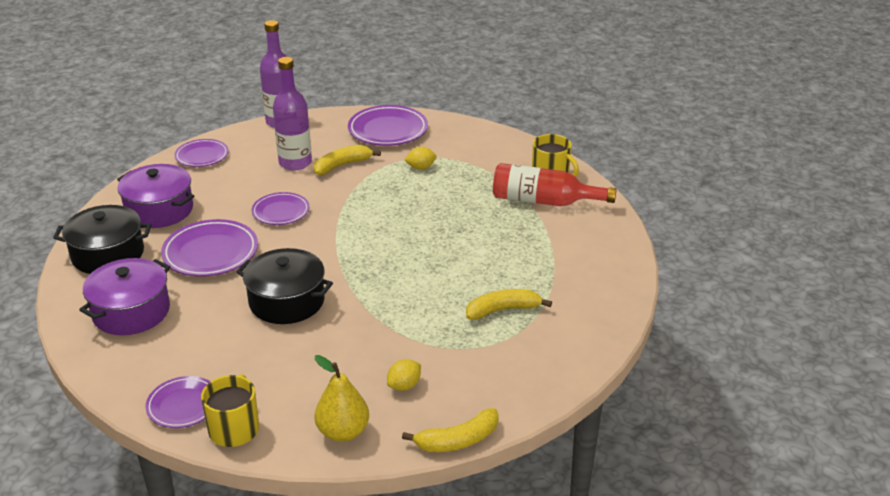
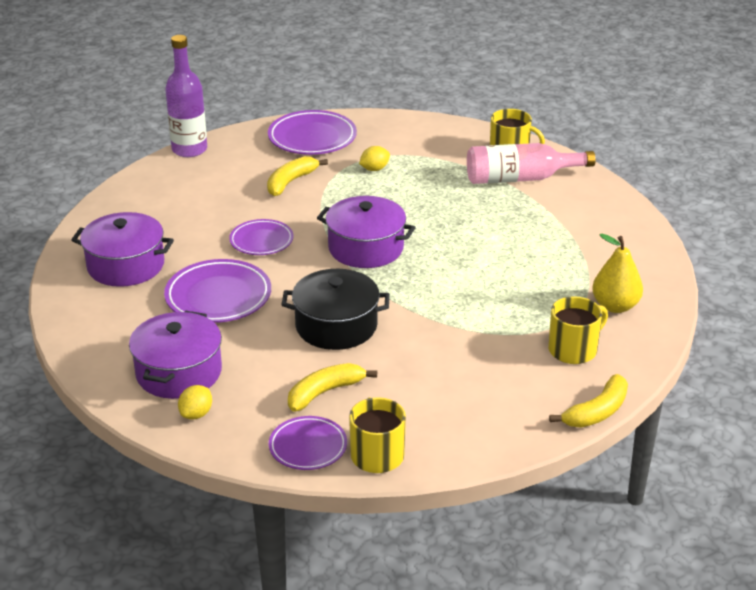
camera: 20 degrees left, 0 degrees up
(108, 254) = (105, 322): black pot -> none
(202, 156) = (128, 201): purple plate -> none
(295, 163) = (238, 189): purple bottle -> none
(343, 432) = (485, 431): yellow pear -> yellow pear (615, 306)
(362, 236) = (366, 248): none -> purple pot
(404, 385) = (512, 376): yellow lemon -> yellow lemon (196, 414)
(479, 374) = (574, 349): none -> yellow mug
(503, 310) = (554, 287): yellow banana -> yellow banana (325, 392)
(544, 201) = (520, 178): red bottle -> pink bottle

